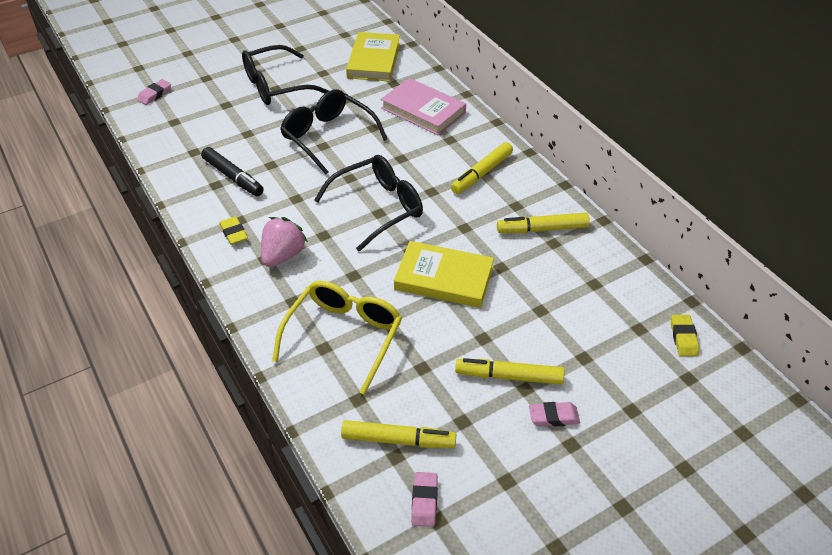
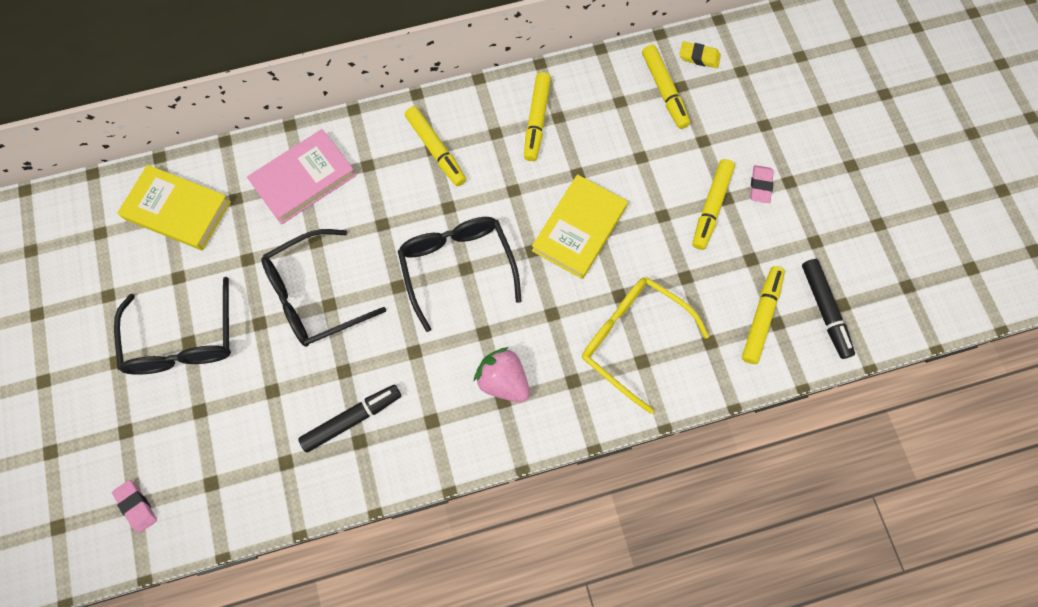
camera: 75 degrees left, 25 degrees up
(234, 233) = (452, 430): yellow eraser -> none
(424, 501) = (824, 310): pink eraser -> black marker
(625, 315) = (664, 91): none -> yellow marker

